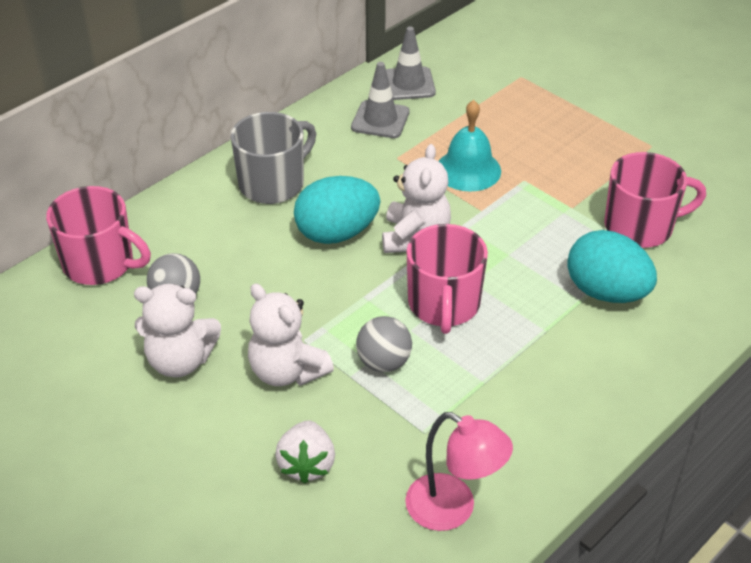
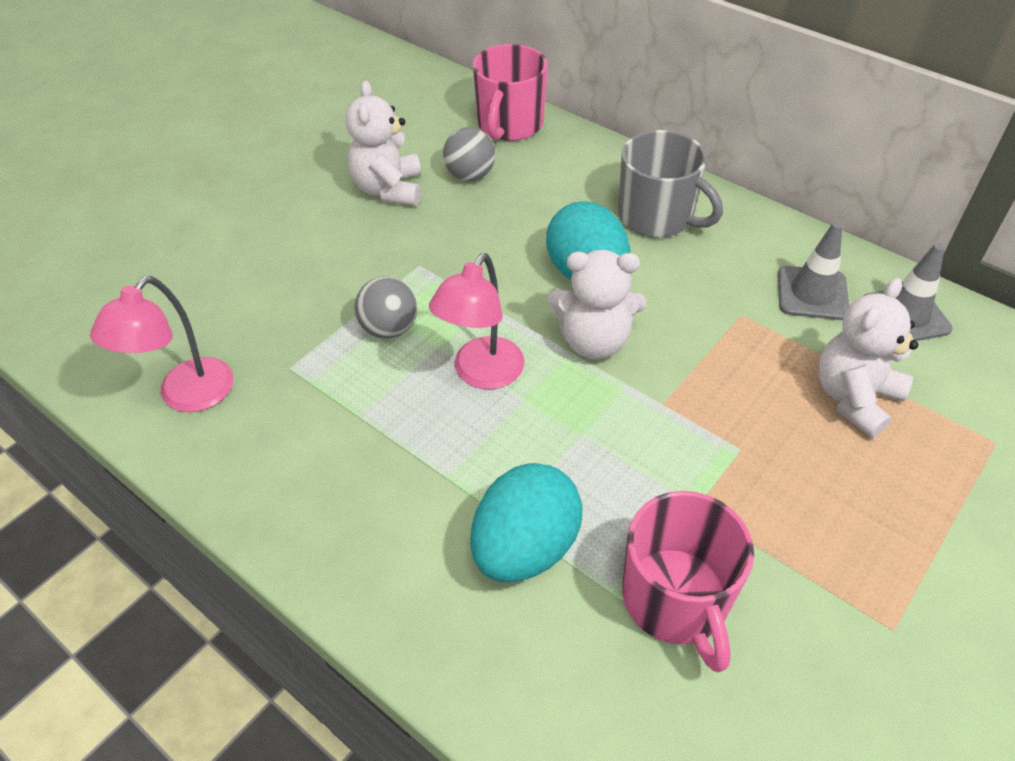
camera: 85 degrees right, 5 degrees up
(287, 371) = (376, 259): white teddy bear -> white teddy bear (854, 398)
(307, 464) = (257, 284): white strawberry -> none
(444, 305) = (481, 374): pink mug -> pink lamp
(468, 170) = (741, 386): turquoise bell -> none

